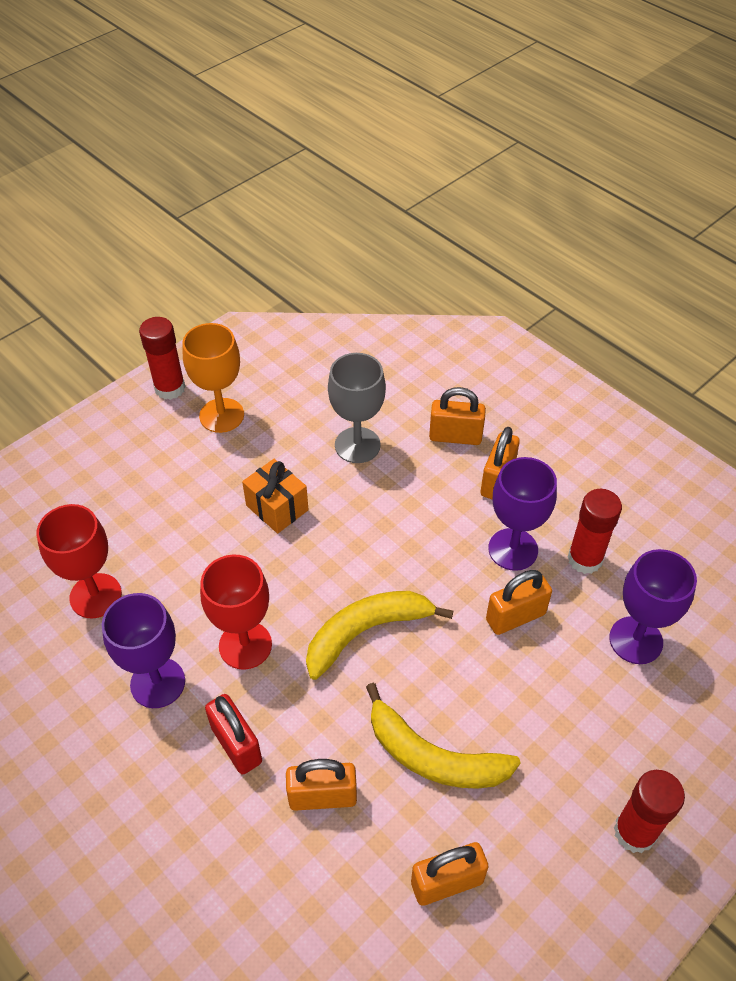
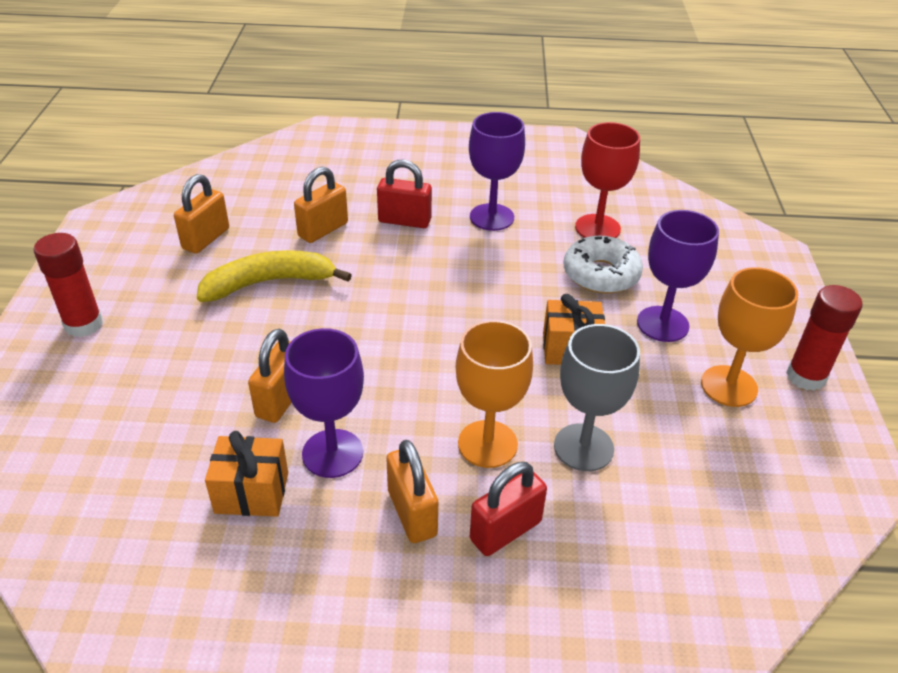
camera: 135 degrees right, 10 degrees down
(166, 549) = (601, 274): none -> white donut
(245, 645) = (466, 261): red goblet -> none
(366, 632) = (393, 317): yellow banana -> none
(410, 486) = (487, 444): none -> orange goblet
(455, 436) = (505, 531): orange padlock -> red padlock
(585, 559) = (252, 492): red glue stick -> orange gift
(636, 640) = (151, 450): purple goblet -> purple goblet (662, 324)

